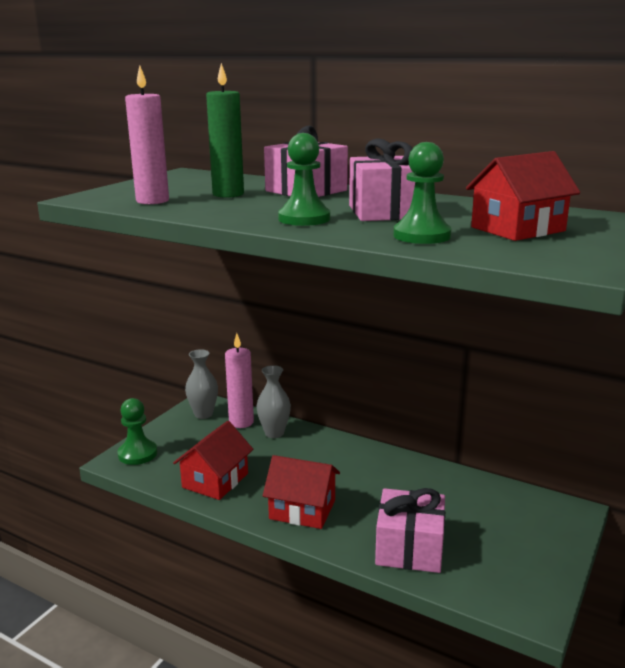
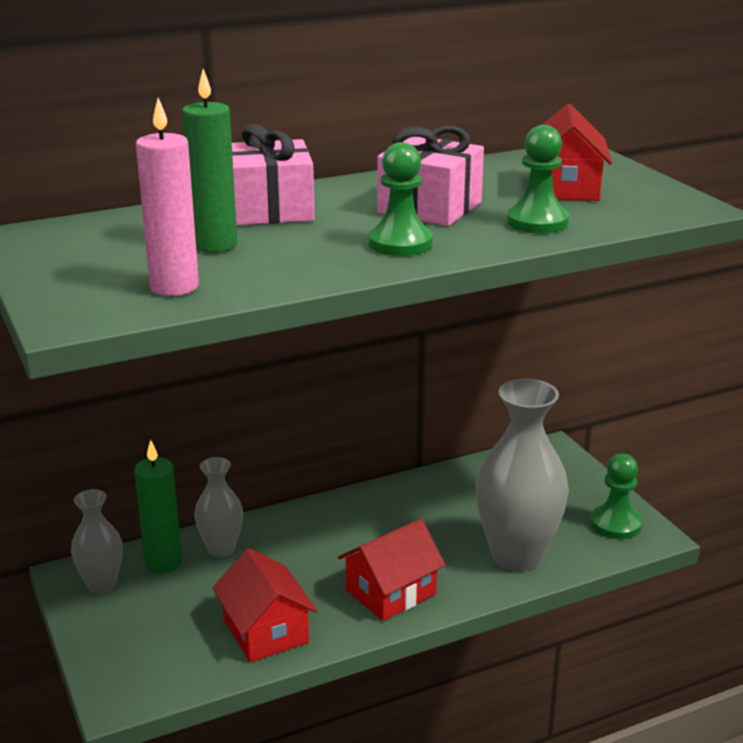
camera: 55 degrees left, 5 degrees up
(137, 454) = (125, 674): green pawn -> green pawn (615, 524)
(241, 422) = (163, 563): pink candle -> green candle
(409, 548) = (516, 556): pink gift -> grey vase

